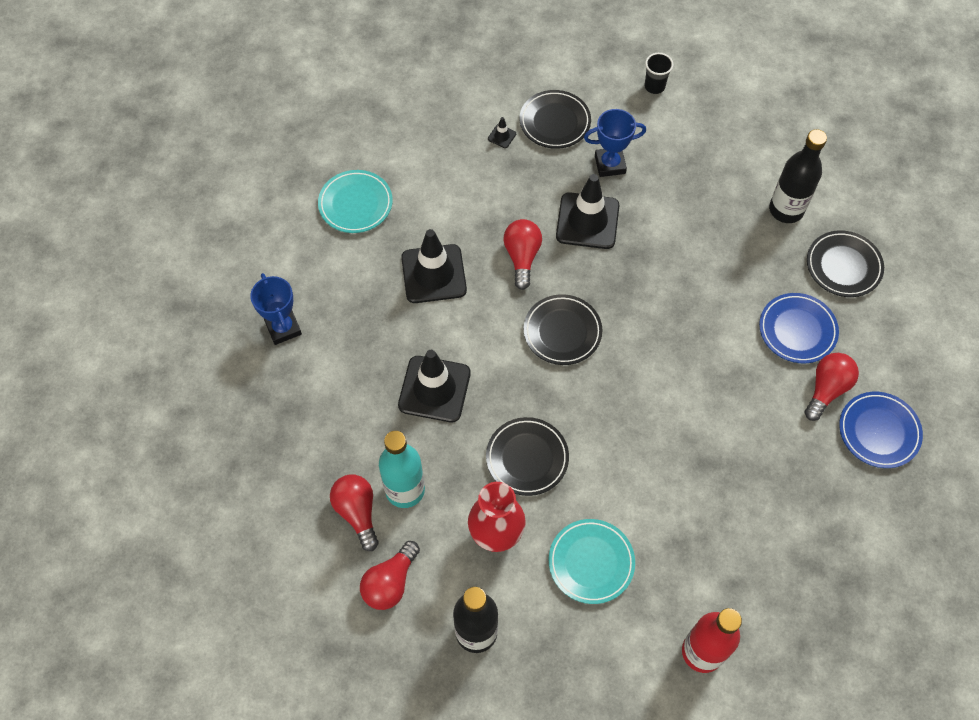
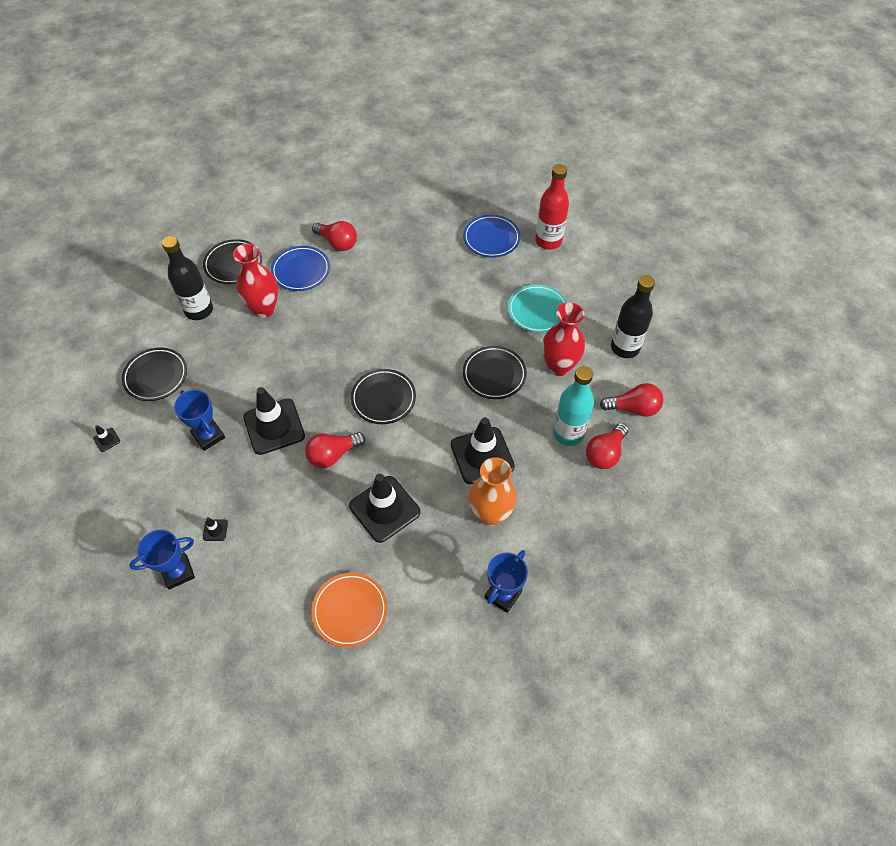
camera: 120 degrees left, 5 degrees down
(355, 204) = (350, 611): turquoise plate -> orange plate
(366, 361) = (490, 514): none -> orange vase
(478, 98) = (178, 572): none -> blue trophy
(554, 122) = (180, 496): black plate -> black plate (156, 376)
(654, 86) = (107, 440): black cup -> black traffic cone
(755, 270) = (264, 309): none -> red vase
(826, 389) = (337, 243): red light bulb -> red light bulb turned 150 degrees counterclockwise
(878, 431) = (352, 211): blue plate -> blue plate (491, 238)

